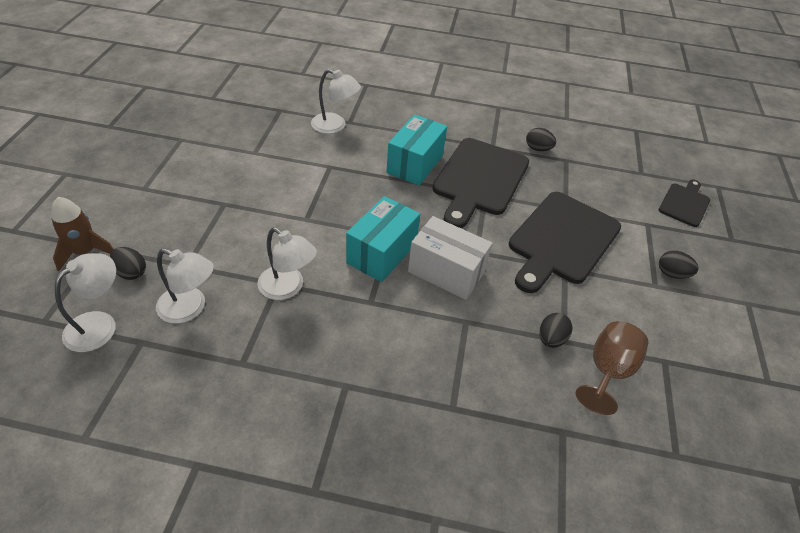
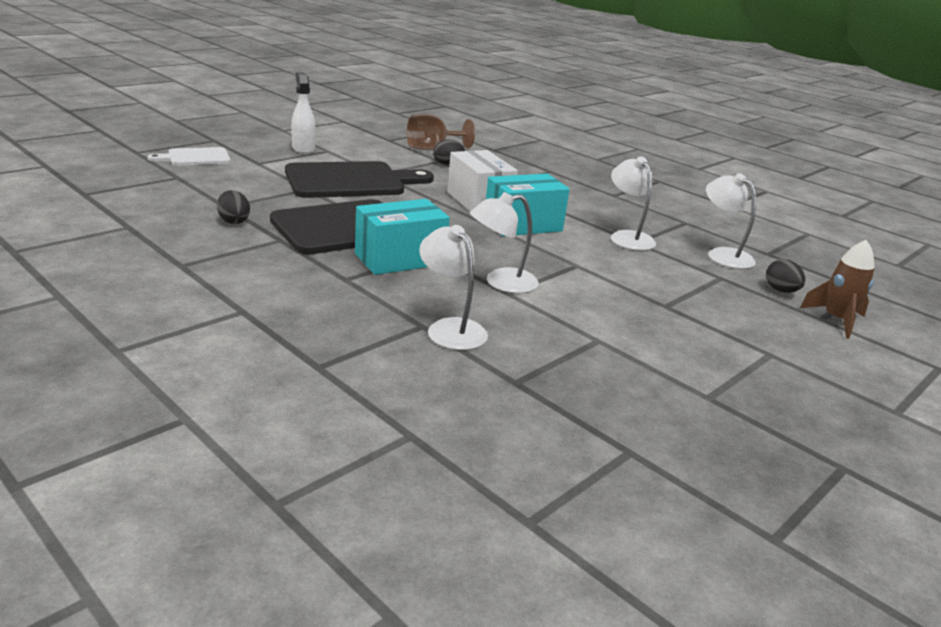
camera: 145 degrees left, 20 degrees down
(99, 324) = (808, 272): white lamp -> white lamp (501, 282)
(672, 274) = (303, 148): black egg -> white spray bottle
(684, 203) = (195, 157): black cutting board -> white cutting board

